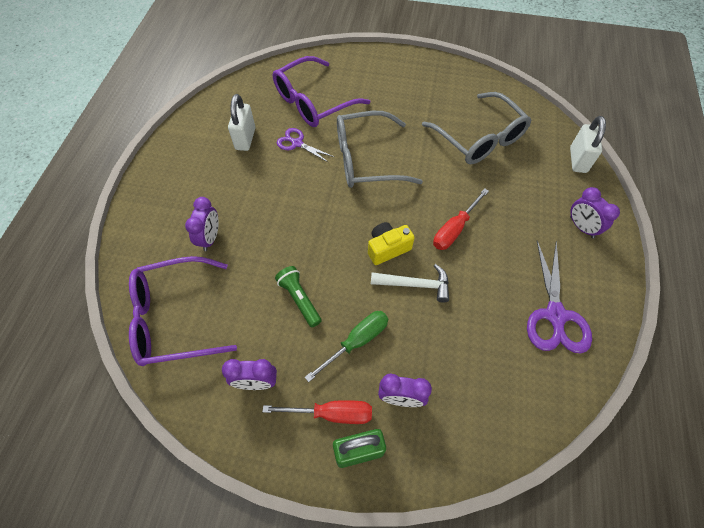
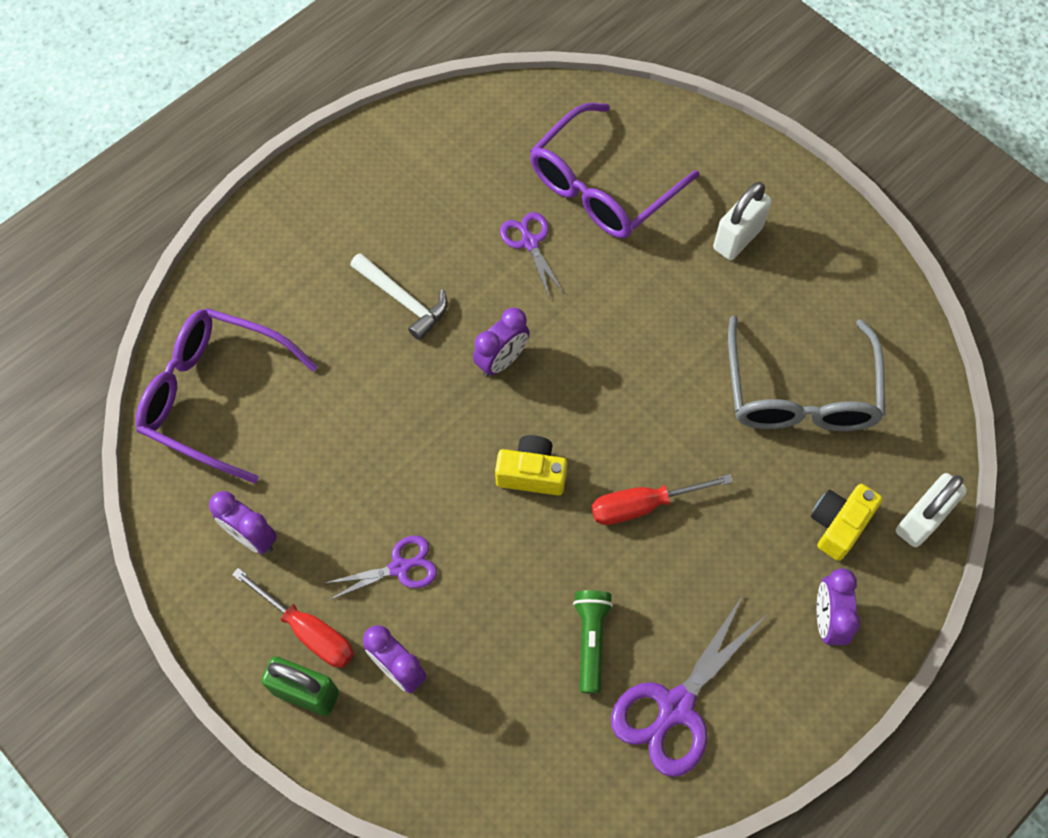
camera: 35 degrees right, 5 degrees up
(210, 238) = (322, 316): purple clock -> purple clock (501, 360)
(245, 139) = (465, 193): white padlock -> white padlock (737, 238)
(299, 299) = (371, 468): green flashlight -> green flashlight (590, 640)
(313, 102) = (602, 187): purple glasses -> purple glasses turned 45 degrees counterclockwise
(357, 341) = (399, 567): green screwdriver -> purple scissors
(366, 159) = (606, 326): grey glasses -> none
(415, 284) = (527, 545): white hammer -> white hammer (403, 300)
(547, 183) = (838, 525): none -> yellow camera

